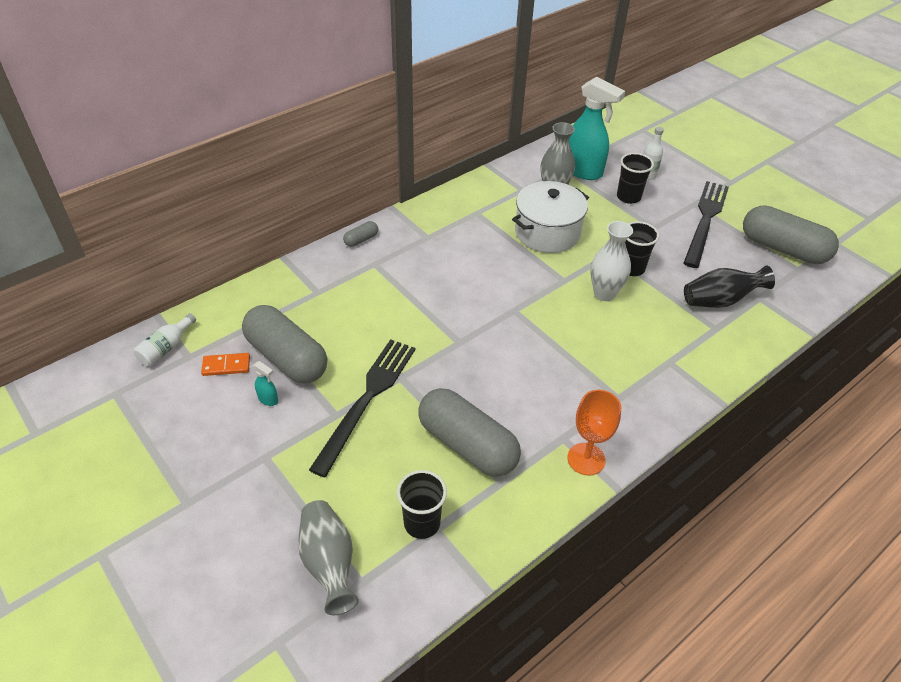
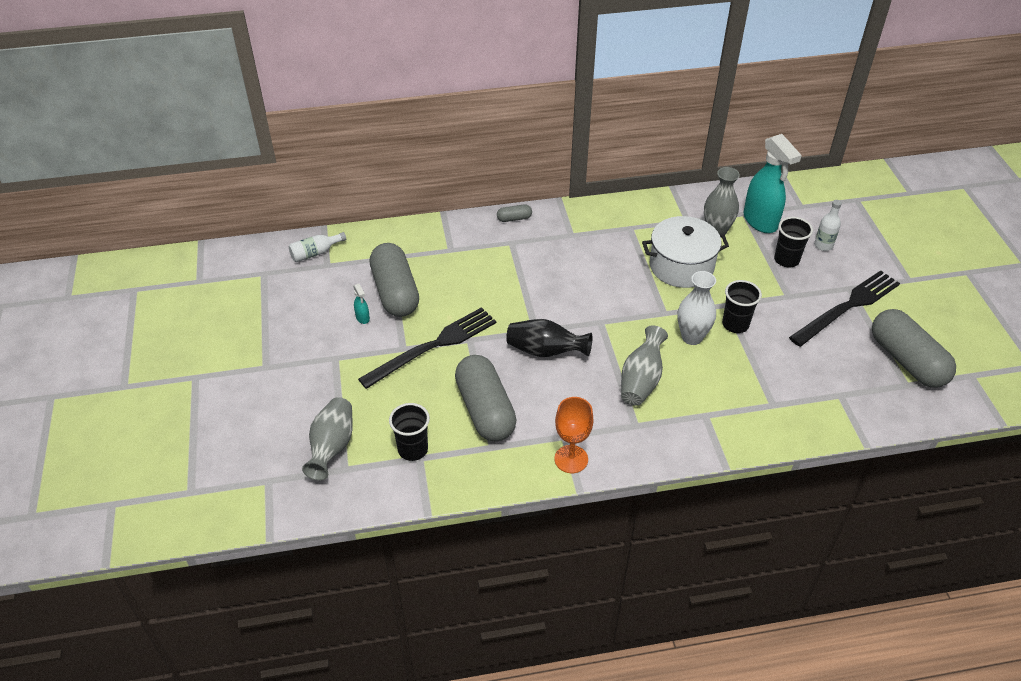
camera: 30 degrees right, 0 degrees up
(226, 366) = (349, 282): orange domino -> none
(591, 352) = (641, 380): none -> grey vase
(720, 300) = (798, 383): black vase -> black vase (545, 351)

